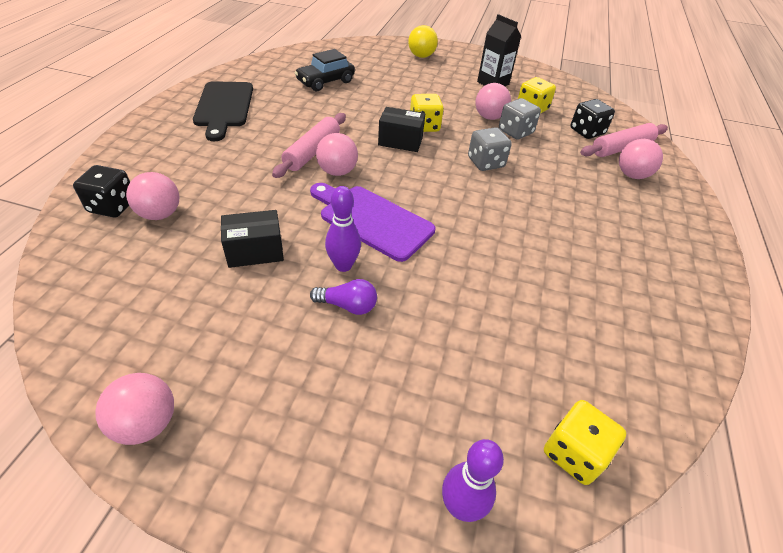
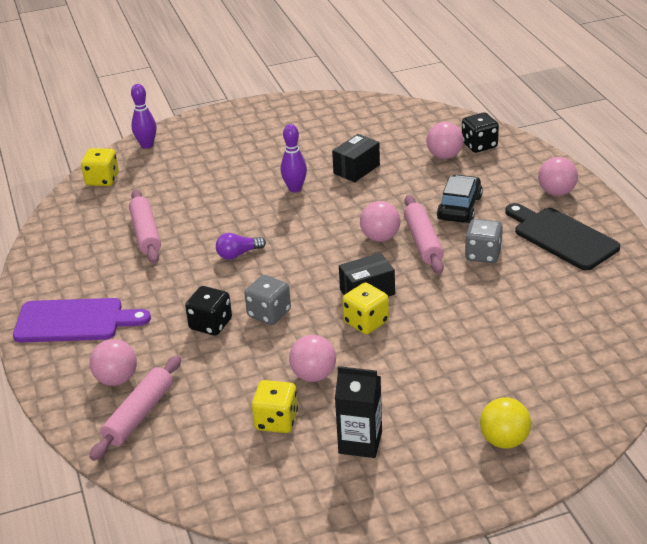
camera: 150 degrees right, 10 degrees down
(147, 423) = (304, 106): pink ball -> pink ball (556, 192)
(325, 82) = (536, 320): black car -> black car (459, 208)
(347, 306) = (268, 174): purple light bulb -> purple light bulb (238, 254)
(372, 220) = (309, 220): purple cutting board -> purple cutting board (74, 321)
(515, 132) = (269, 370): grey dice -> grey dice (483, 254)
(550, 301) = (146, 233): none -> pink rolling pin
(586, 131) = (190, 419): black dice -> black dice (210, 324)

